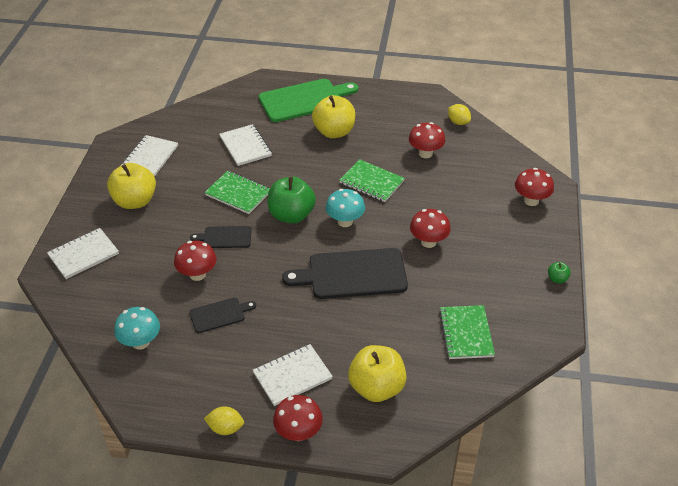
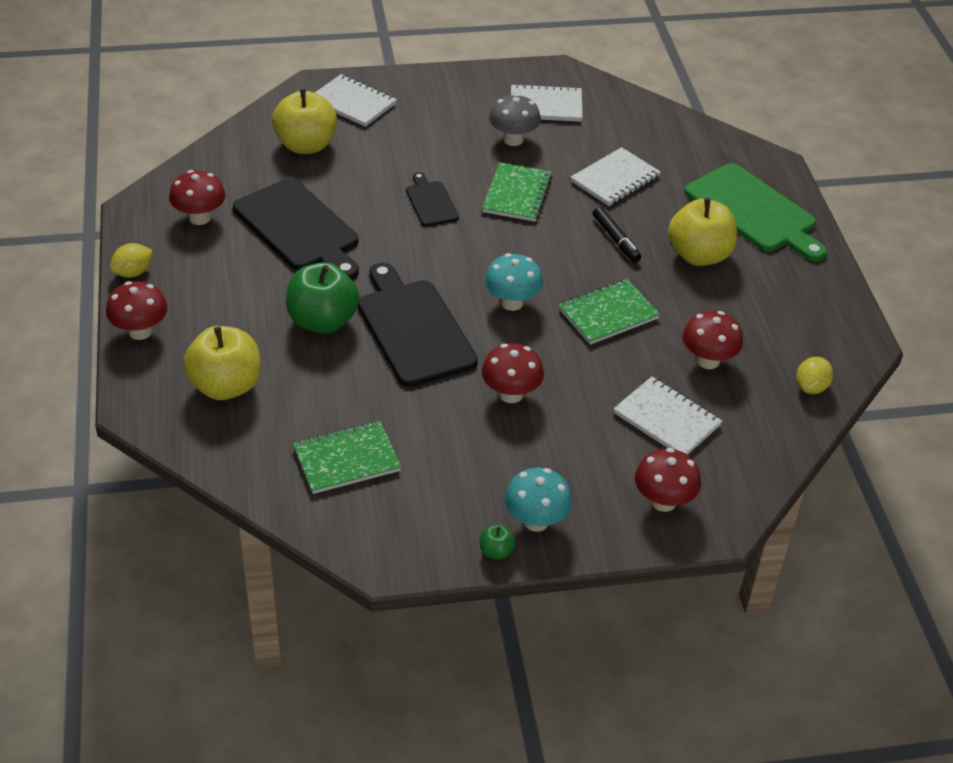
camera: 70 degrees right, 0 degrees up
(135, 201) = (459, 115): yellow apple -> yellow apple (306, 145)
(140, 342) = (236, 179): turquoise mushroom -> turquoise mushroom (536, 521)
(178, 181) = (513, 140): none -> grey mushroom
(197, 274) = (357, 195): red mushroom -> red mushroom (200, 218)
(219, 314) = (299, 228): black cutting board -> black cutting board, size x1.94
(225, 428) = (133, 272): yellow lemon -> yellow lemon turned 60 degrees clockwise
(291, 215) = (499, 250): green apple -> green apple (322, 321)
(292, 376) = (223, 309): white notebook -> white notebook (667, 419)
(304, 161) = (616, 239): none -> black marker
(371, 182) = (608, 314): green notebook -> green notebook turned 45 degrees clockwise

